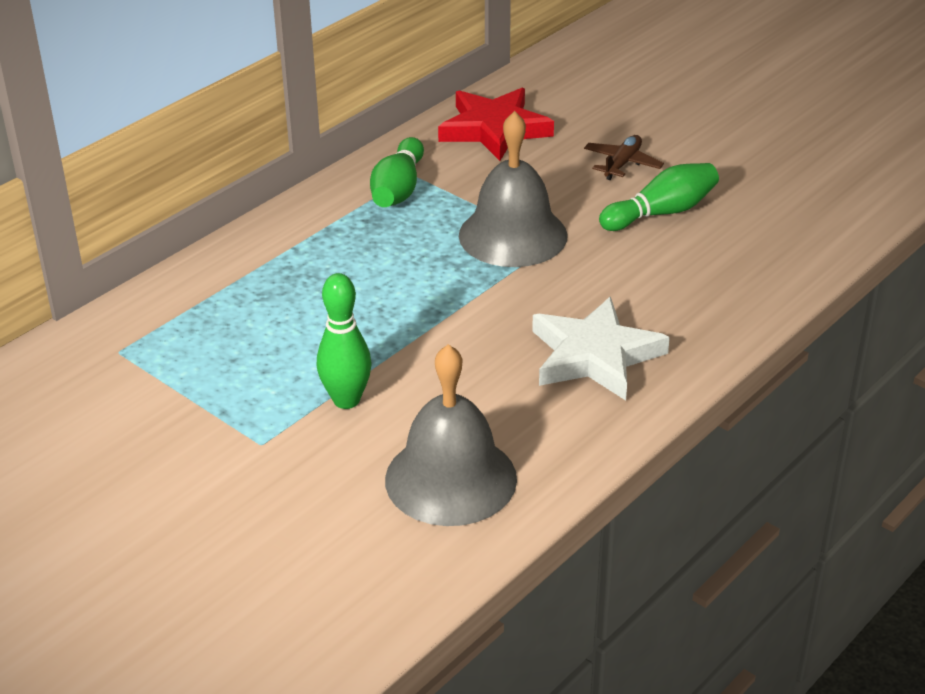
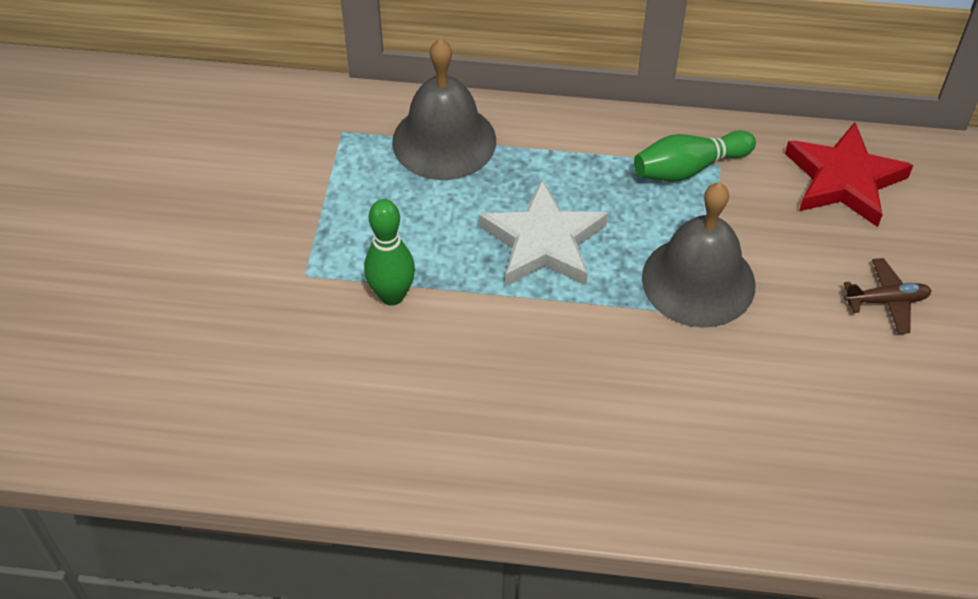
camera: 55 degrees right, 15 degrees up
(450, 479) = (351, 415): grey bell -> grey bell (444, 141)
(595, 356) = (581, 430): white star -> white star (543, 242)
(661, 213) = (837, 371): green bowling pin -> none

